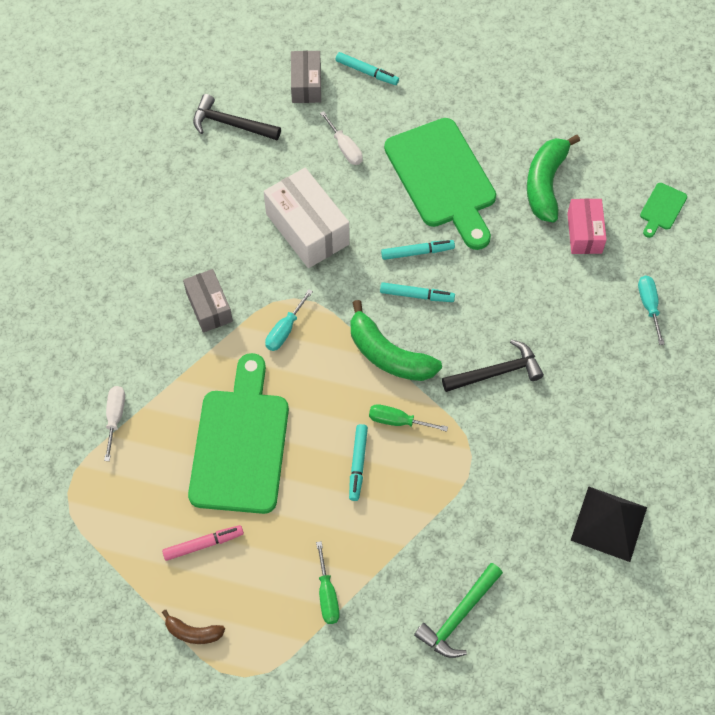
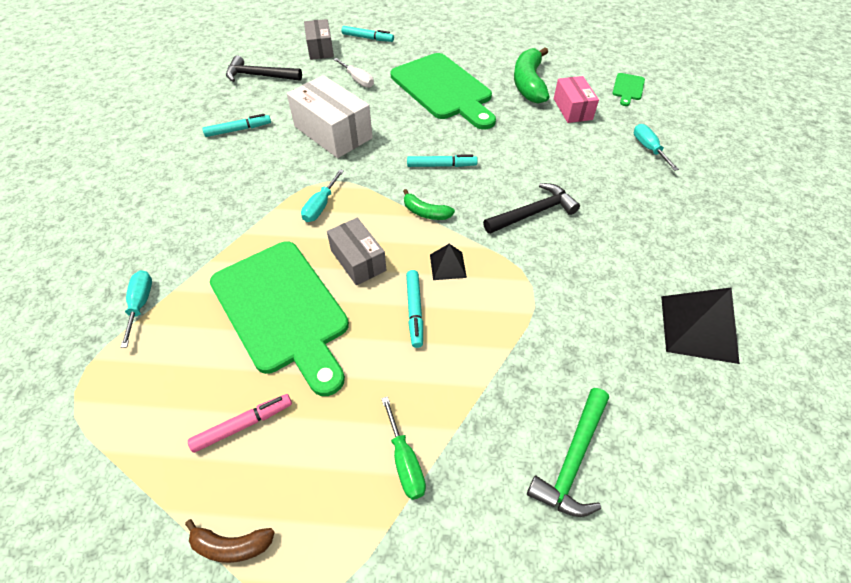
camera: 10 degrees left, 10 degrees down
(115, 417) = (141, 304): white screwdriver -> turquoise screwdriver
(209, 307) = (244, 197): grey box -> grey box (358, 260)
(240, 444) = (282, 310): green cutting board -> green cutting board turned 150 degrees clockwise
(388, 355) = (425, 212): green banana -> green banana, size x0.52
(397, 421) = (448, 266): green screwdriver -> black pyramid
(417, 252) = (434, 136): turquoise marker -> turquoise marker (238, 130)

